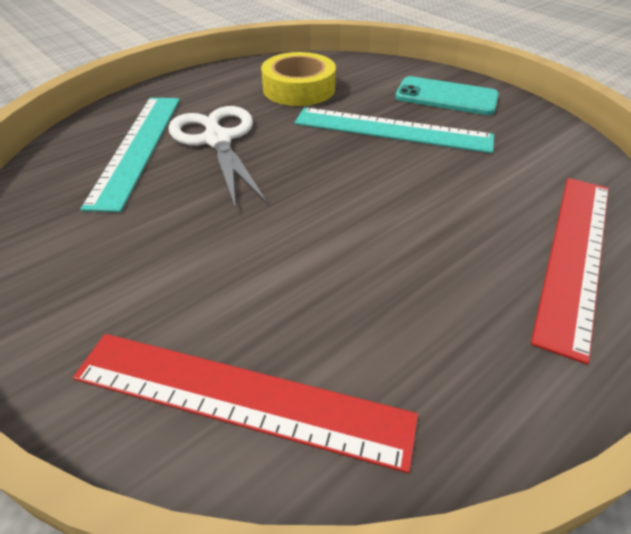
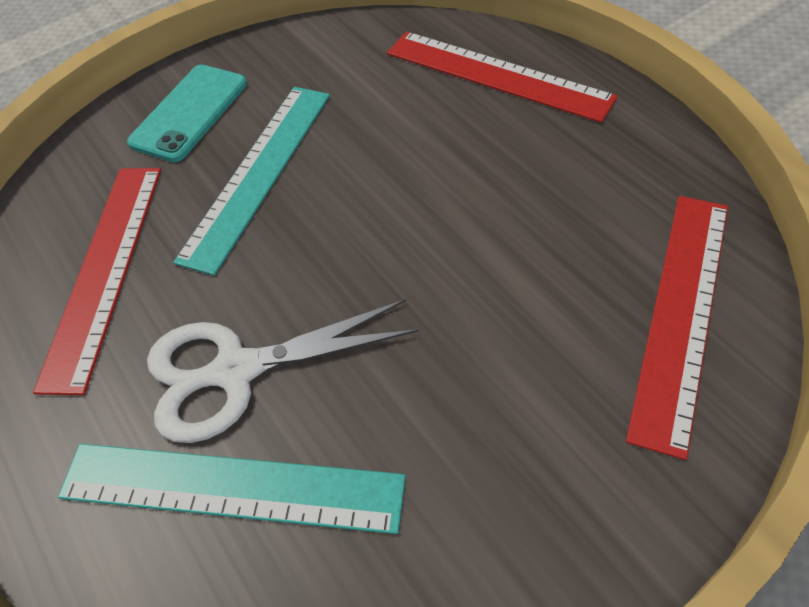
camera: 80 degrees left, 10 degrees up
(299, 88) = (104, 270): yellow tape -> red ruler

